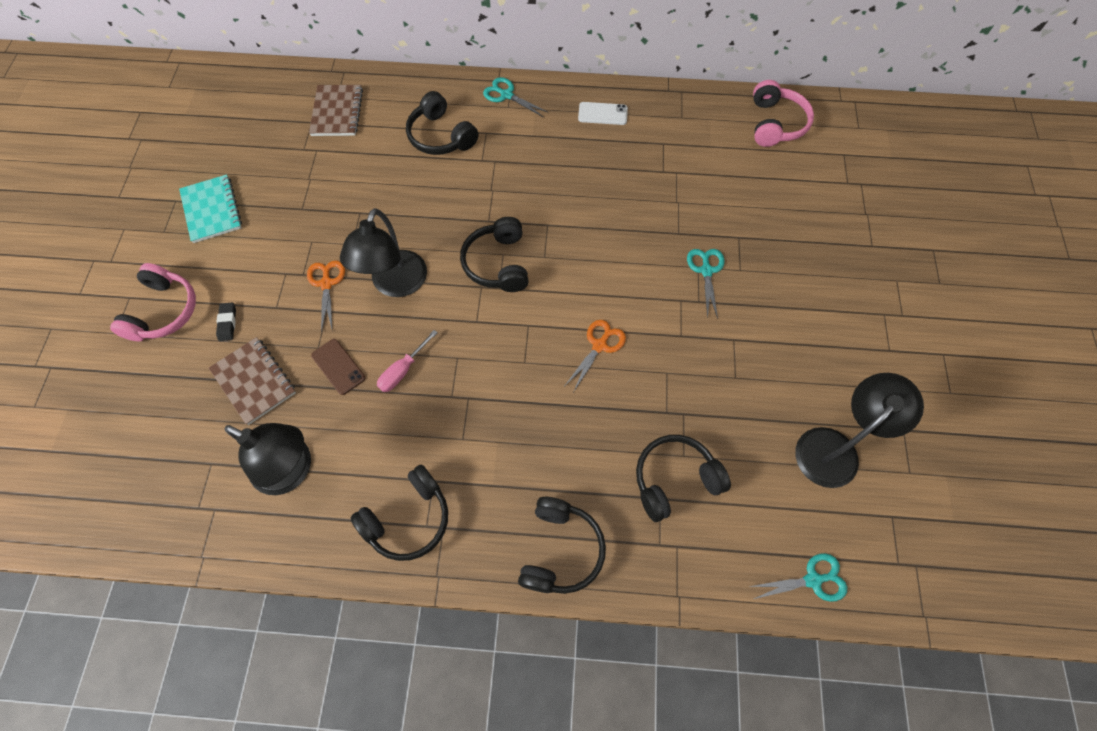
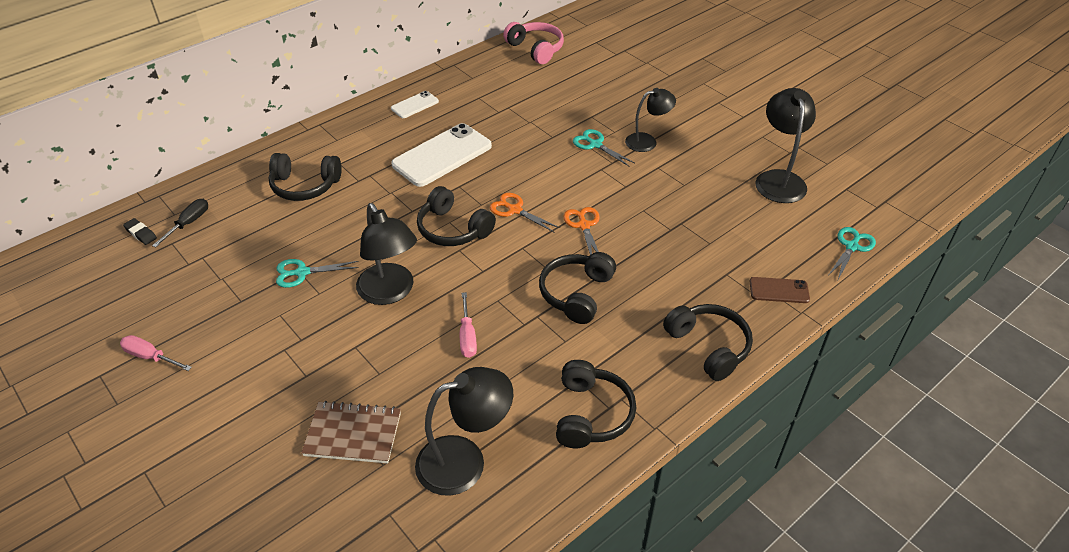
camera: 45 degrees left, 20 degrees down
(164, 311) = (197, 454): pink headphones -> none
(212, 210) = (150, 357): turquoise notebook -> pink screwdriver
(227, 323) = (274, 417): black eraser -> black eraser (141, 233)
(326, 283) = (331, 330): orange scissors -> orange scissors (515, 210)
(337, 112) = (189, 223): brown notebook -> black screwdriver
(338, 366) = (413, 372): brown phone -> brown phone (779, 290)
(506, 95) = (326, 134): turquoise scissors -> turquoise scissors (302, 272)
(568, 183) = (442, 155): none -> white phone
(674, 480) = (721, 258): black headphones -> black headphones (576, 294)
(758, 304) = (647, 141): none -> black lamp

